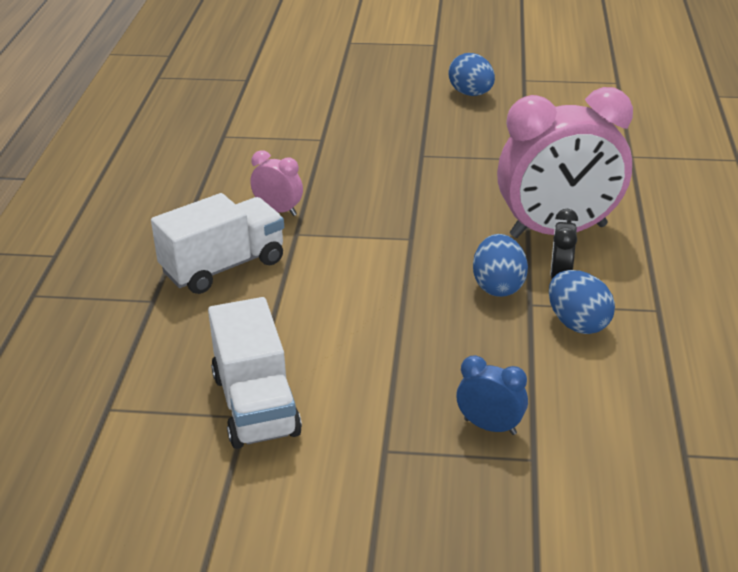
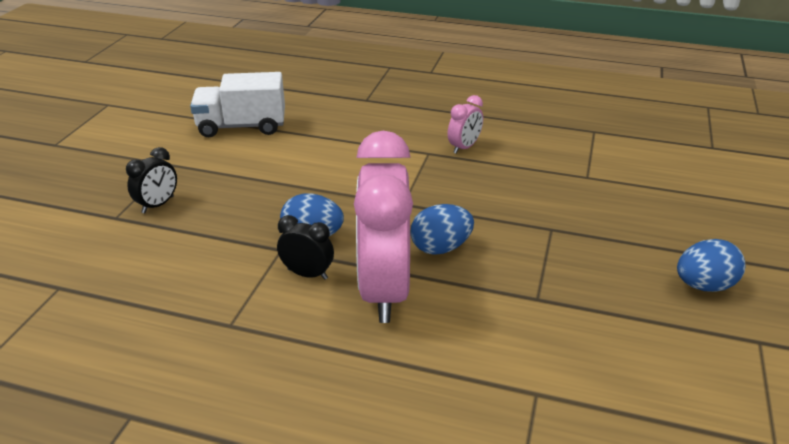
camera: 100 degrees right, 0 degrees up
(223, 266) = (394, 123): white truck -> none
(490, 426) = (158, 205): blue clock -> black clock
(577, 323) = (240, 269): blue egg -> blue egg (440, 248)

